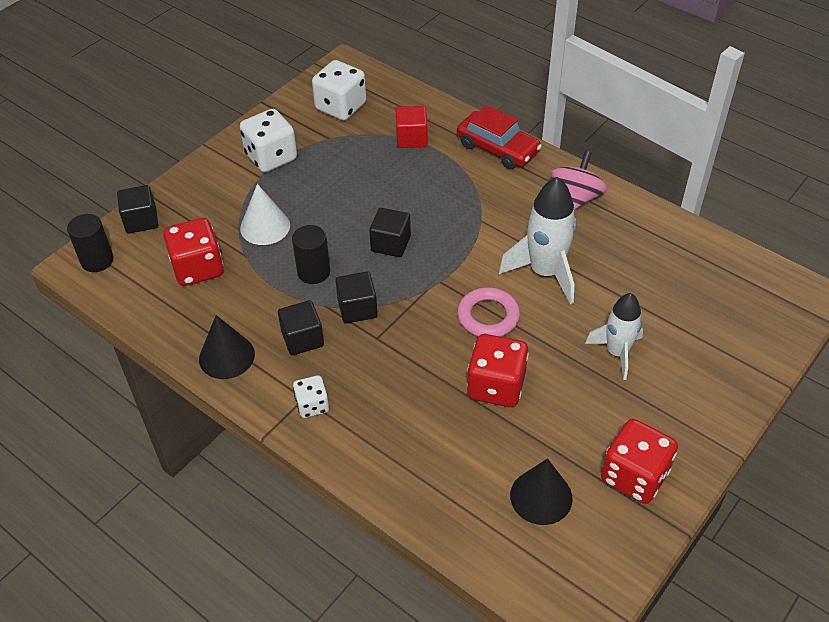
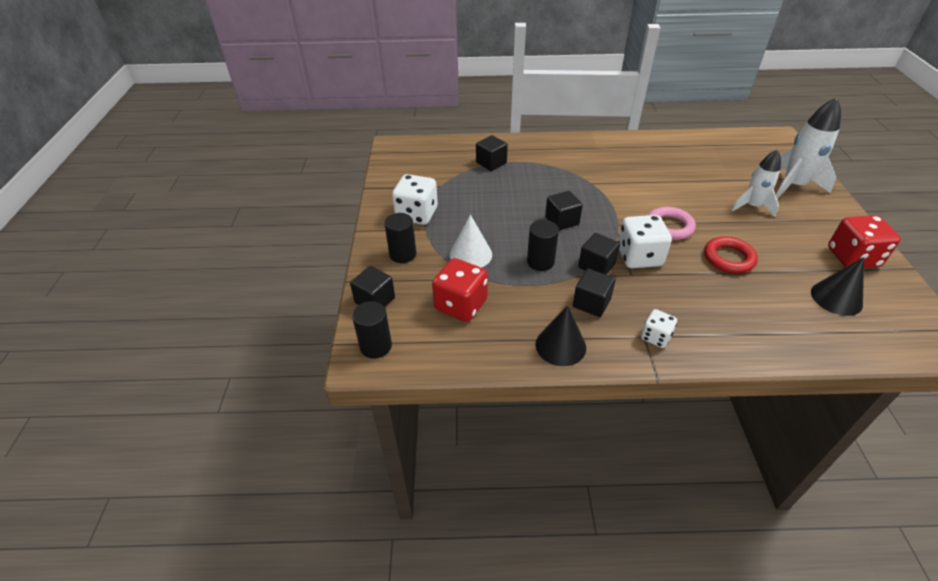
camera: 40 degrees left, 5 degrees down
(211, 191) = (402, 254): none -> black cylinder
(341, 107) = (423, 167): white dice -> white dice (639, 257)
(411, 138) = (491, 163): red cube -> black cube
(496, 386) = (728, 258): red dice -> red ring
(497, 148) = (546, 145): red car -> none
(545, 272) = (661, 189): white rocket -> white rocket (793, 186)
(576, 198) = (621, 148): pink spinning top -> none

